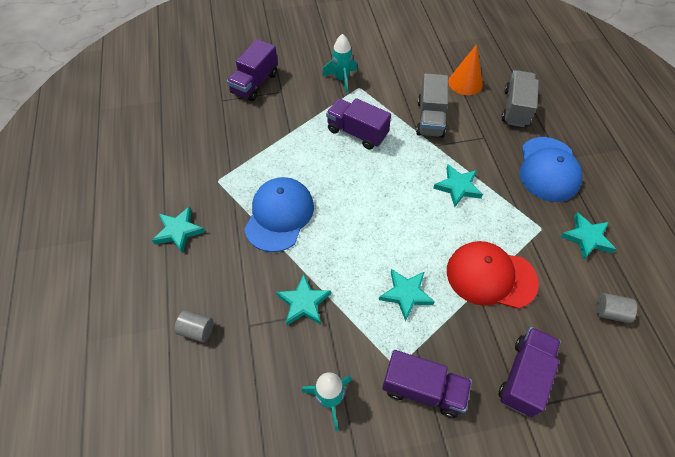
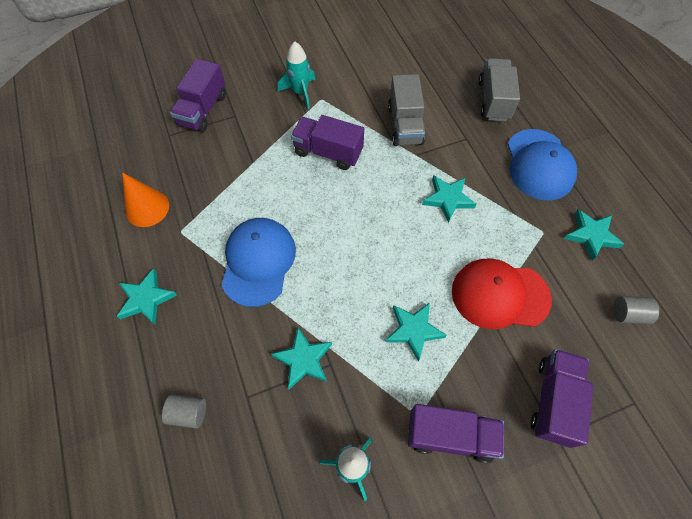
camera: 10 degrees left, 5 degrees up
(465, 83) = (435, 78): orange cone -> orange cone (147, 208)

